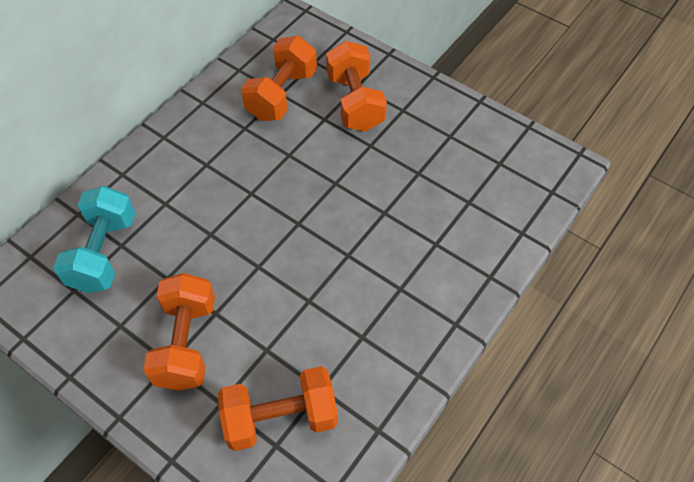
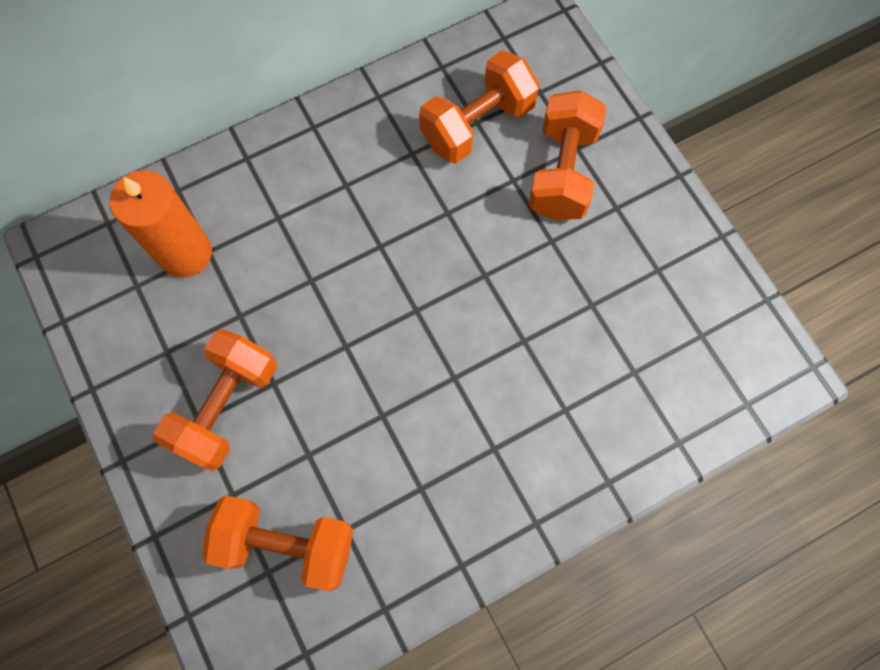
camera: 25 degrees right, 15 degrees up
(104, 253) = (185, 253): turquoise dumbbell -> orange candle

